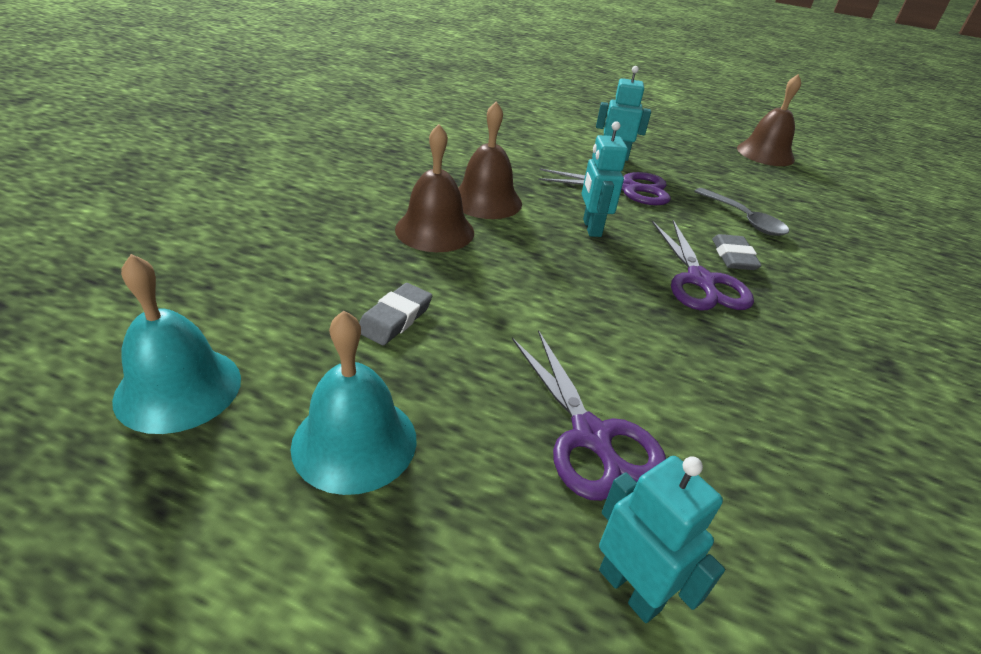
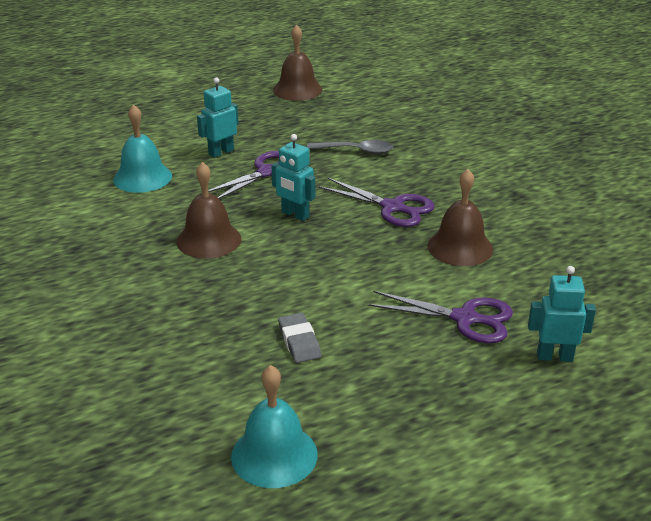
camera: 45 degrees left, 5 degrees down
(354, 442) = (389, 401): turquoise bell -> turquoise bell (142, 177)
(434, 230) = (219, 281): brown bell -> brown bell (460, 247)
(733, 257) = (385, 181): grey eraser -> none

